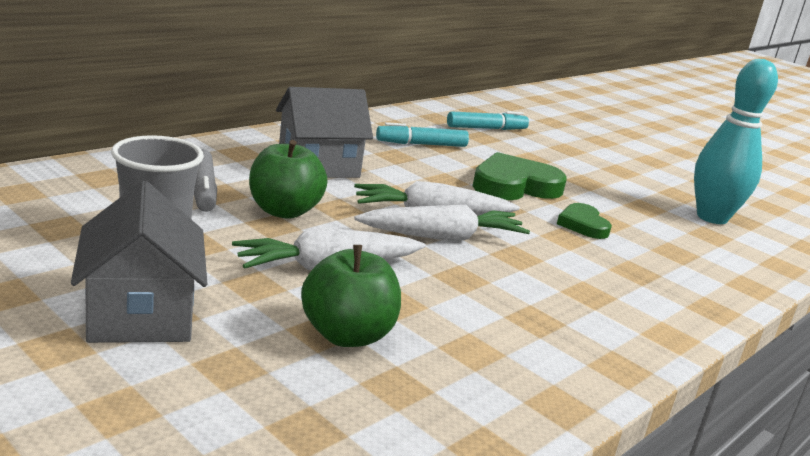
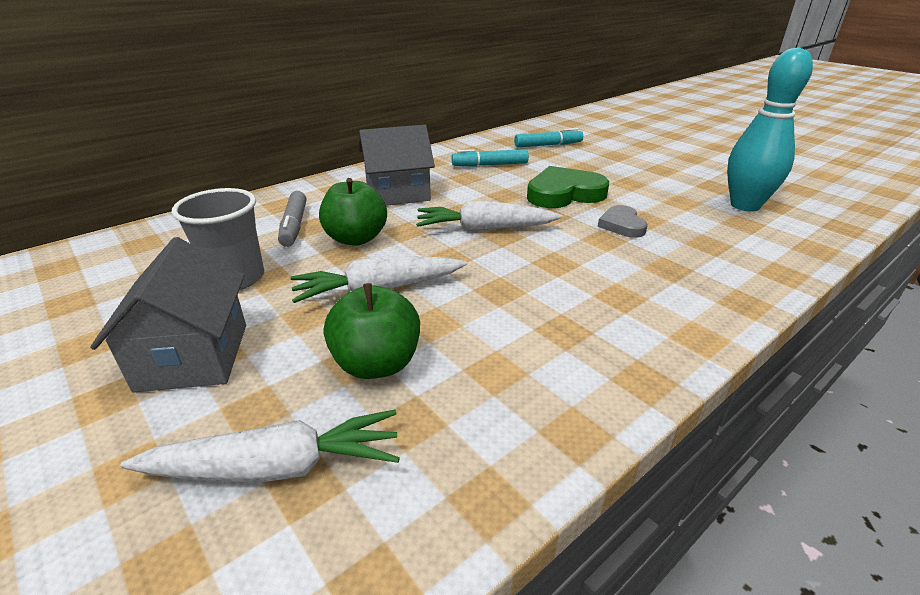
camera: 10 degrees right, 10 degrees up
(443, 237) = (490, 250): white carrot -> white carrot (276, 467)
(583, 225) = (622, 225): green heart -> grey heart

